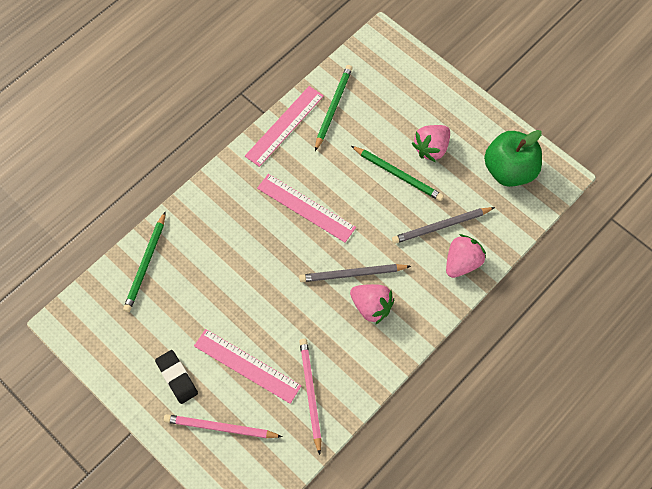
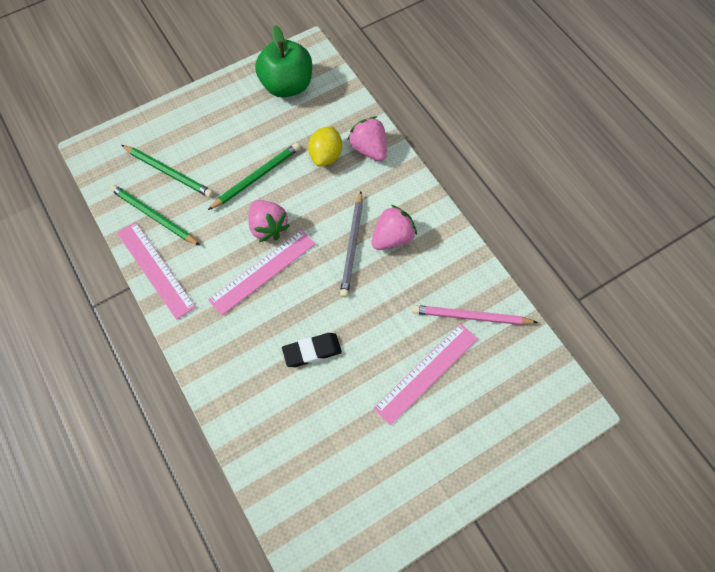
camera: 75 degrees left, 0 degrees up
(146, 264) = (273, 460): green pencil -> green pencil (169, 172)
(177, 378) = (423, 452): black eraser -> black eraser (312, 351)
(220, 428) = (489, 416): pink pencil -> none
(431, 148) = (239, 141): pink strawberry -> pink strawberry (268, 227)
(441, 226) = (326, 156): grey pencil -> yellow lemon

